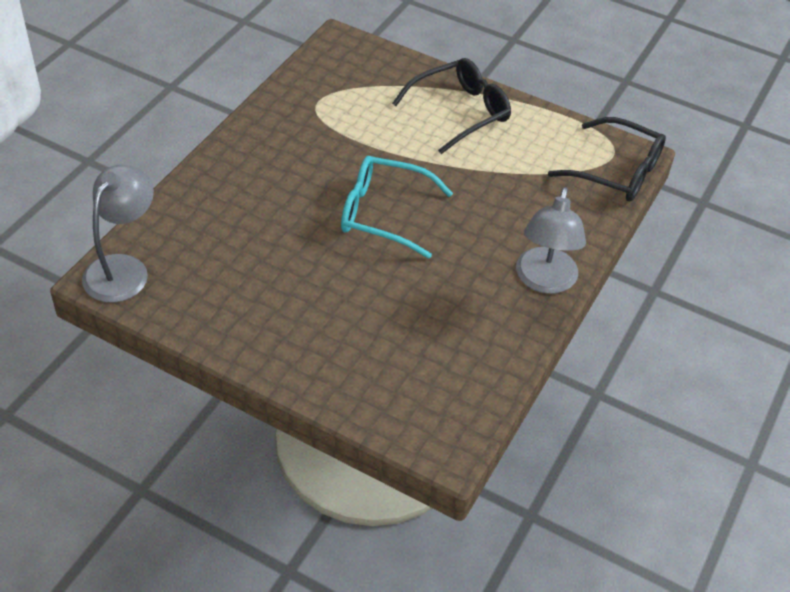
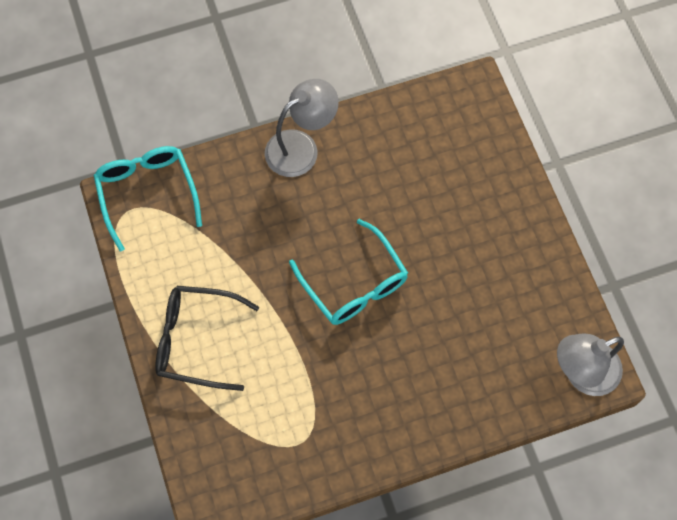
camera: 135 degrees left, 20 degrees up
(617, 171) = (147, 193): black glasses -> turquoise glasses

